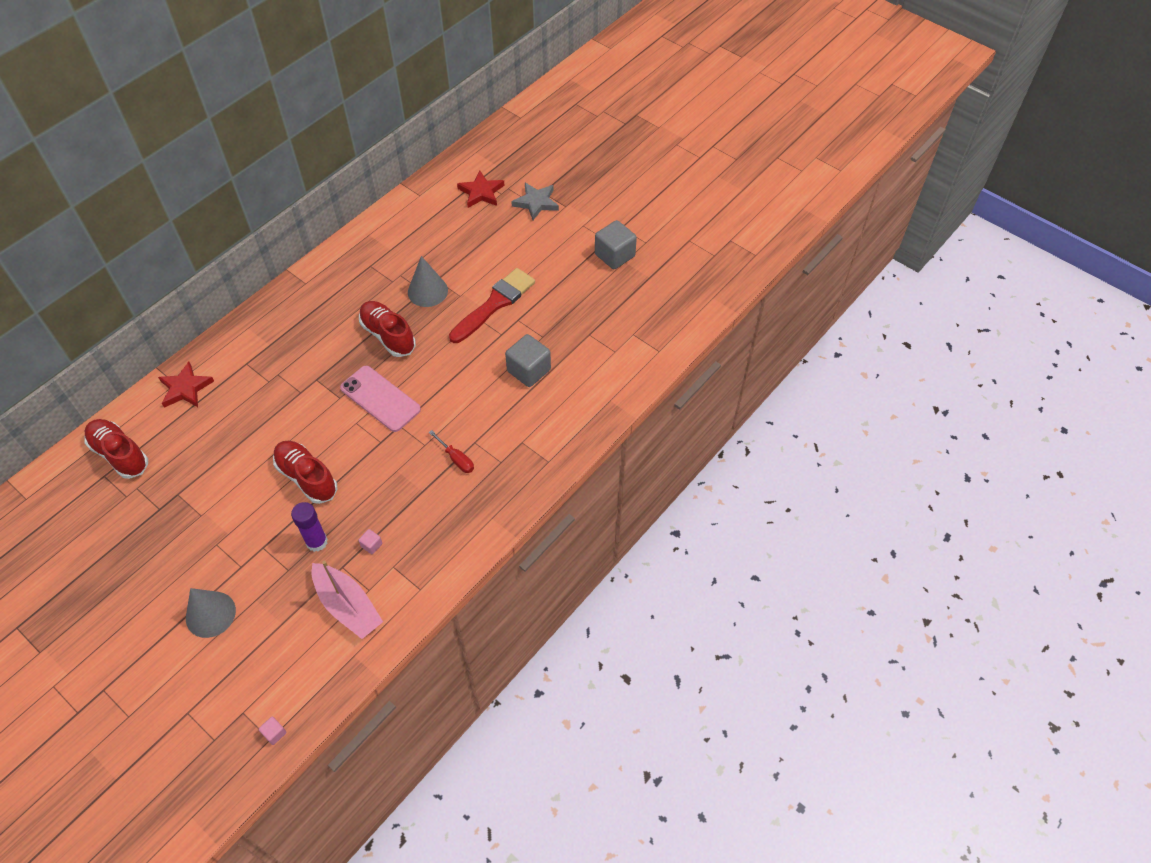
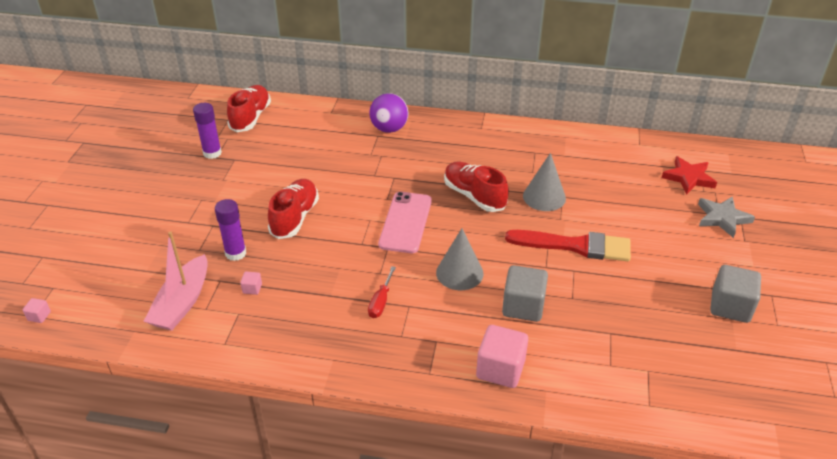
camera: 60 degrees right, 15 degrees down
(150, 510) = (212, 153): none -> purple glue stick
(185, 388) = (330, 118): red star -> none
(210, 614) = (136, 227): grey cone -> grey cone (459, 273)
(244, 350) = (389, 129): none -> purple ball
(388, 335) = (474, 196): red shoe -> red shoe turned 60 degrees counterclockwise
(575, 416) = (500, 369): none -> pink cube

